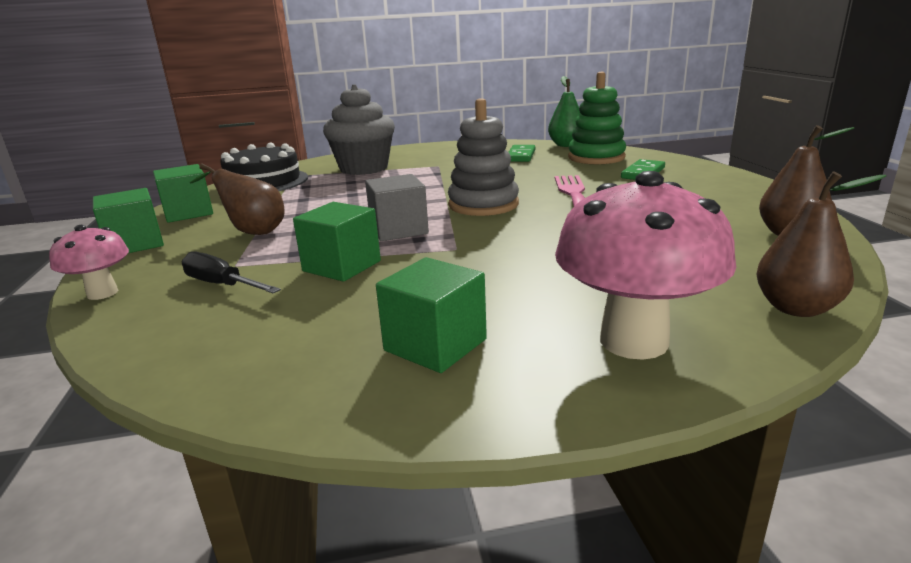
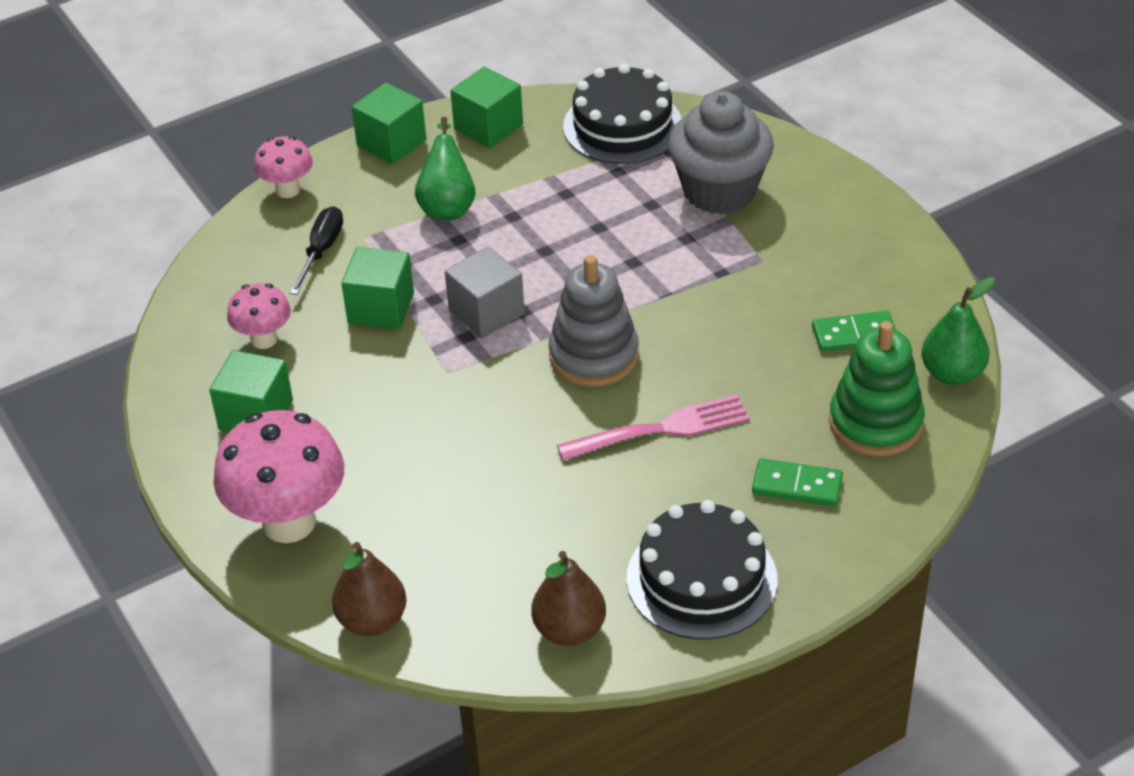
camera: 70 degrees right, 20 degrees up
(252, 232) = (447, 206): brown pear -> green pear
(313, 328) = (264, 339): none -> pink mushroom
(728, 197) = (701, 579): none -> black cake

